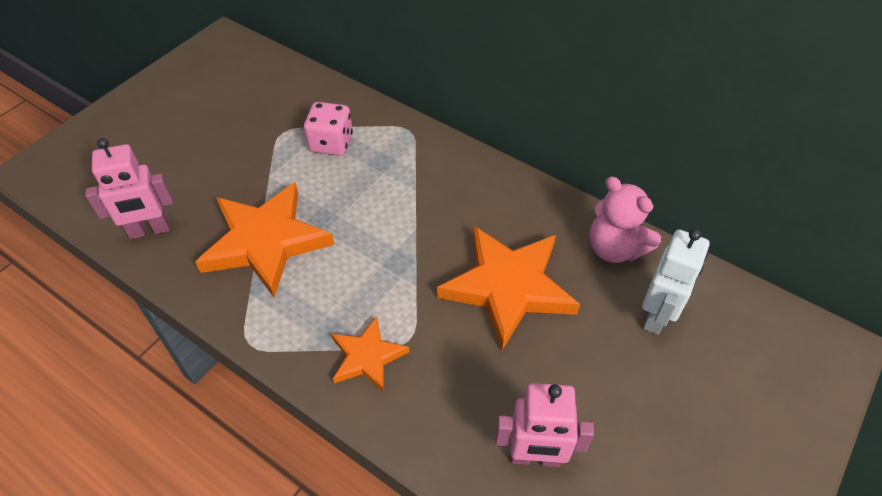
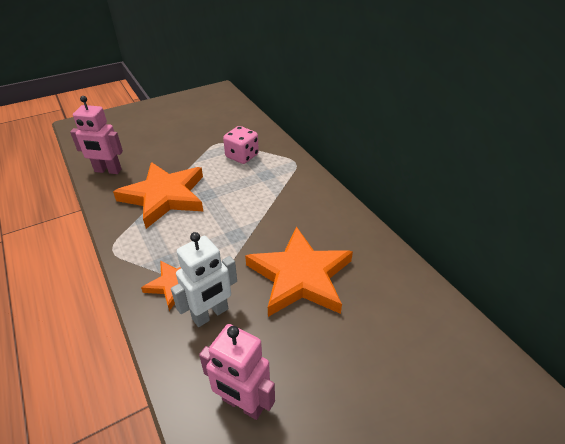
camera: 25 degrees right, 10 degrees down
(615, 248) = (398, 279): pink teddy bear -> none
(657, 316) = (406, 339): white robot -> white robot (210, 314)

